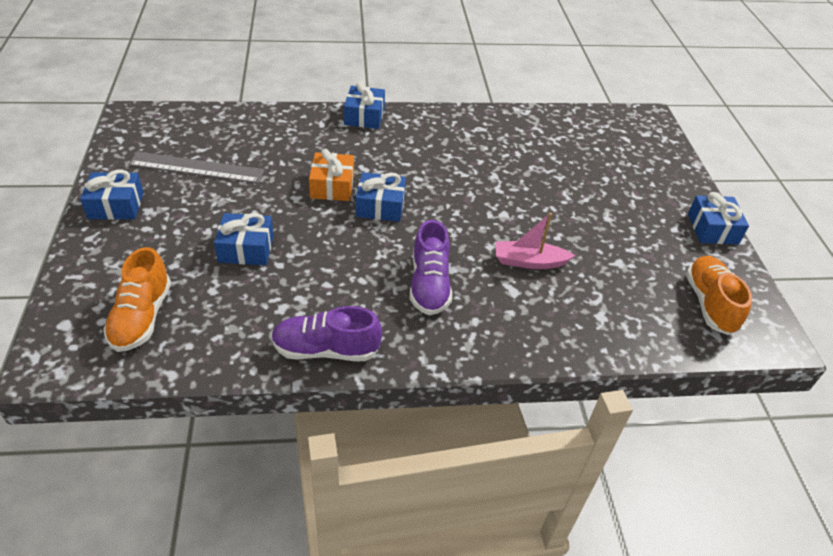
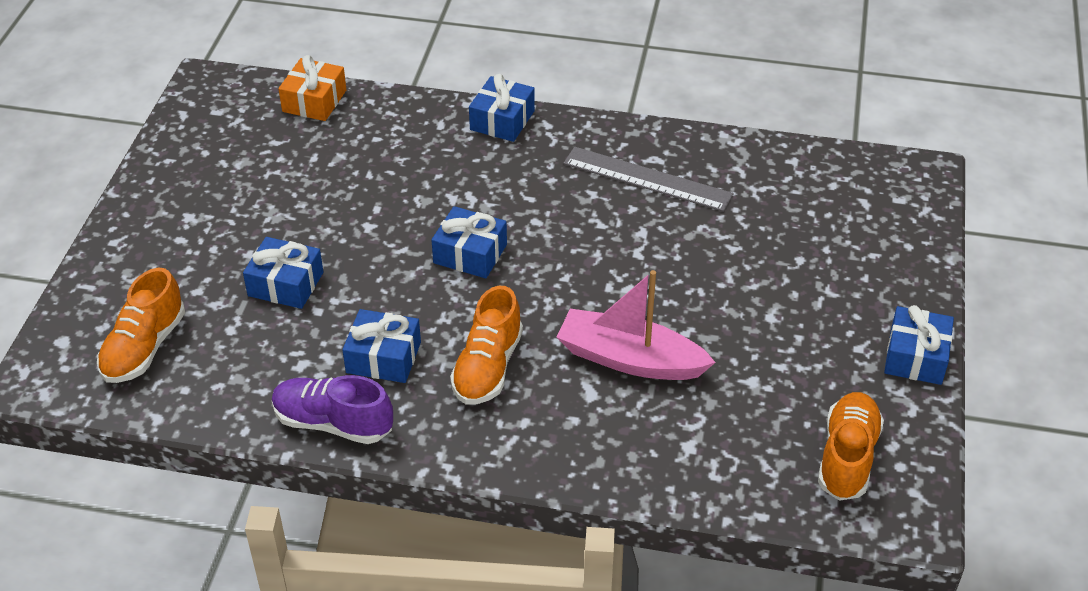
camera: 20 degrees right, 0 degrees up
(116, 205) = (154, 205): blue gift -> blue gift (383, 357)
(196, 168) = (262, 167): grey ruler -> grey ruler (647, 179)
(332, 186) = (420, 216): orange gift -> orange gift (314, 101)
(429, 285) = (487, 367): purple shoe -> orange shoe
(529, 262) = (630, 359): pink boat -> pink boat, size x1.50

